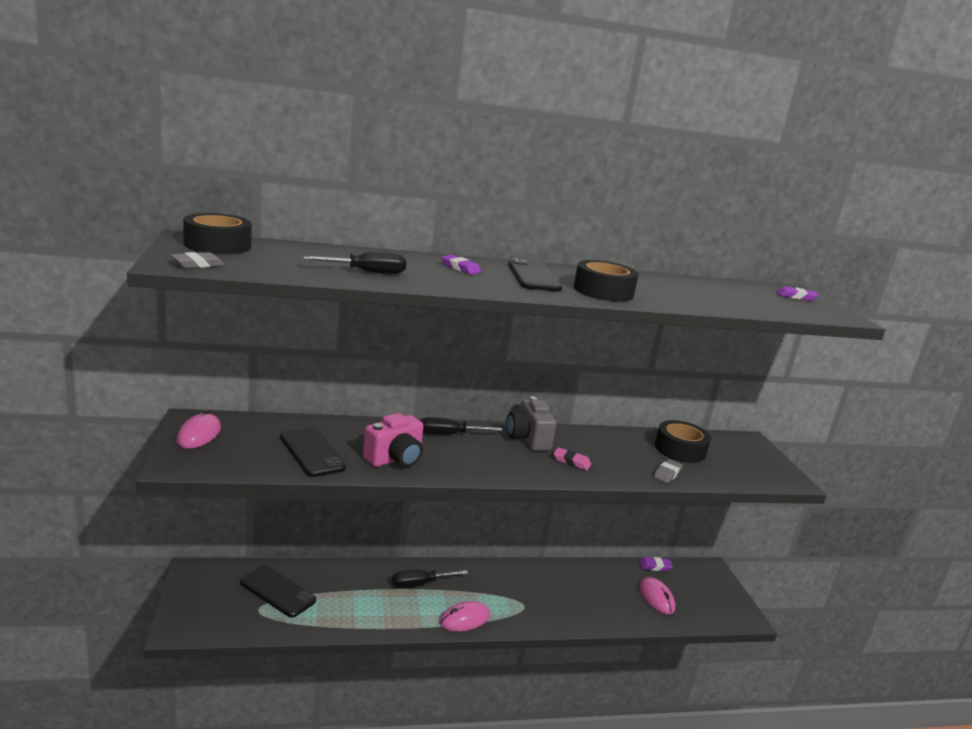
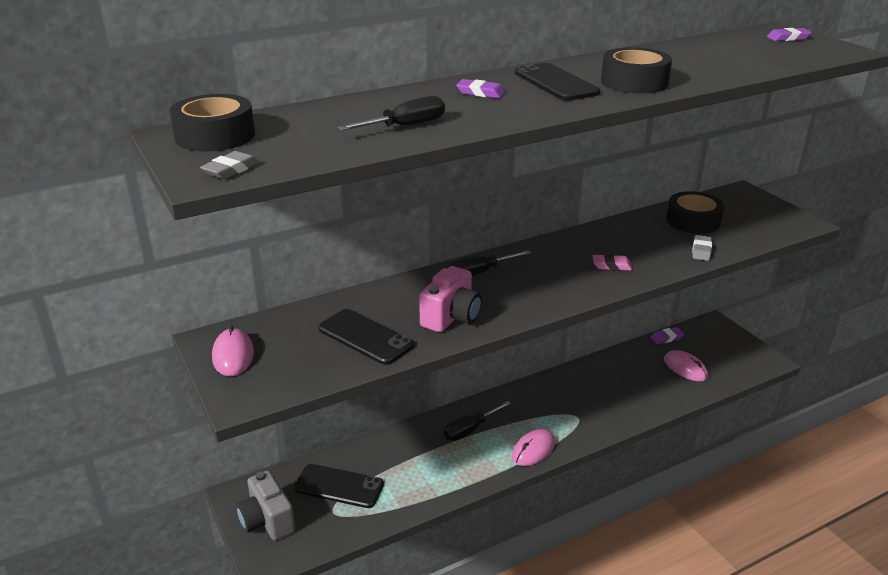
camera: 15 degrees left, 10 degrees up
(528, 439) = (555, 254): grey camera -> grey camera (267, 521)

